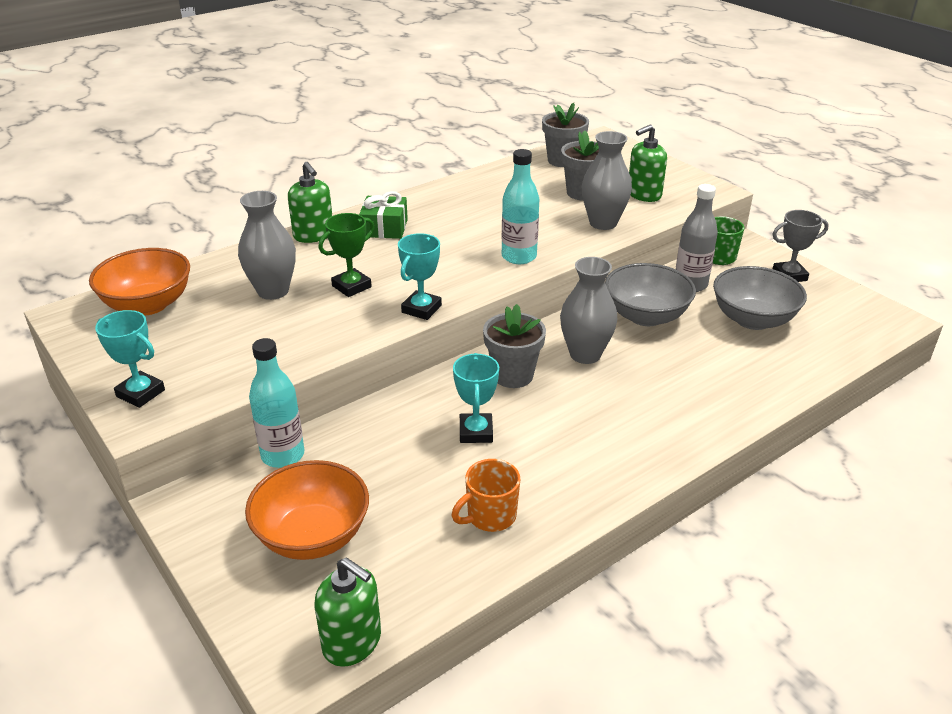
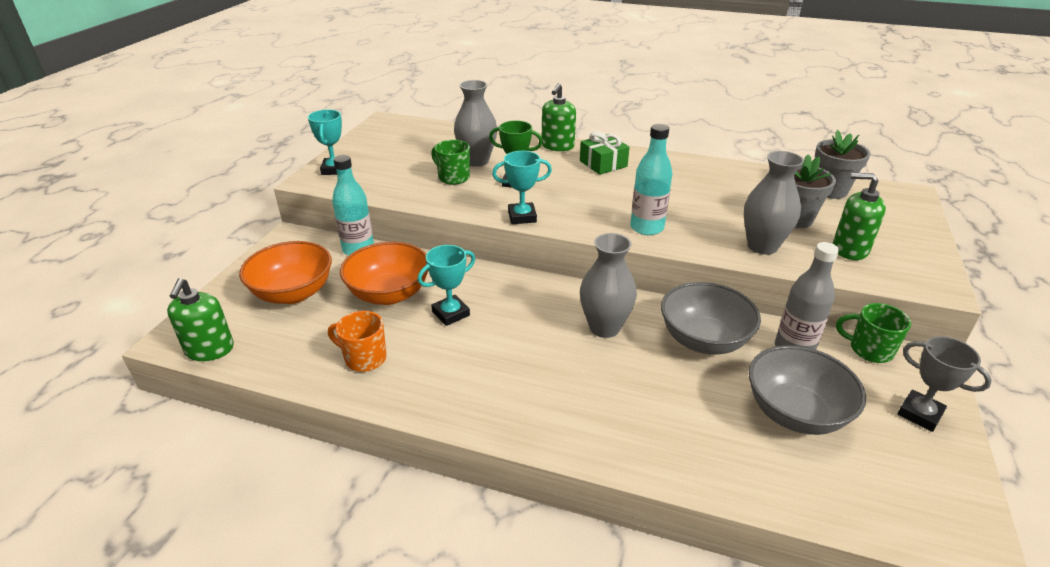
camera: 55 degrees right, 0 degrees up
(148, 305) = (418, 135): orange bowl -> orange bowl (389, 294)
(287, 318) = (453, 177): none -> green mug
(513, 375) = (535, 303): grey flower pot -> none

